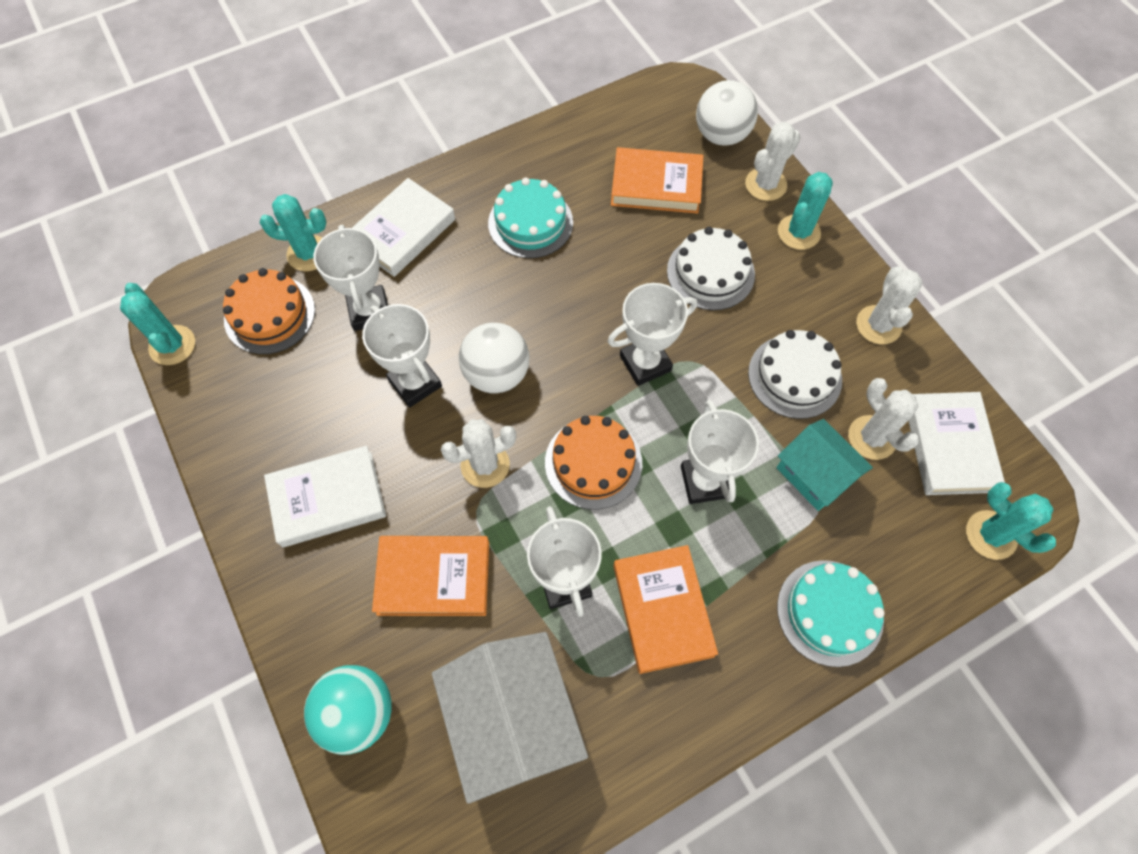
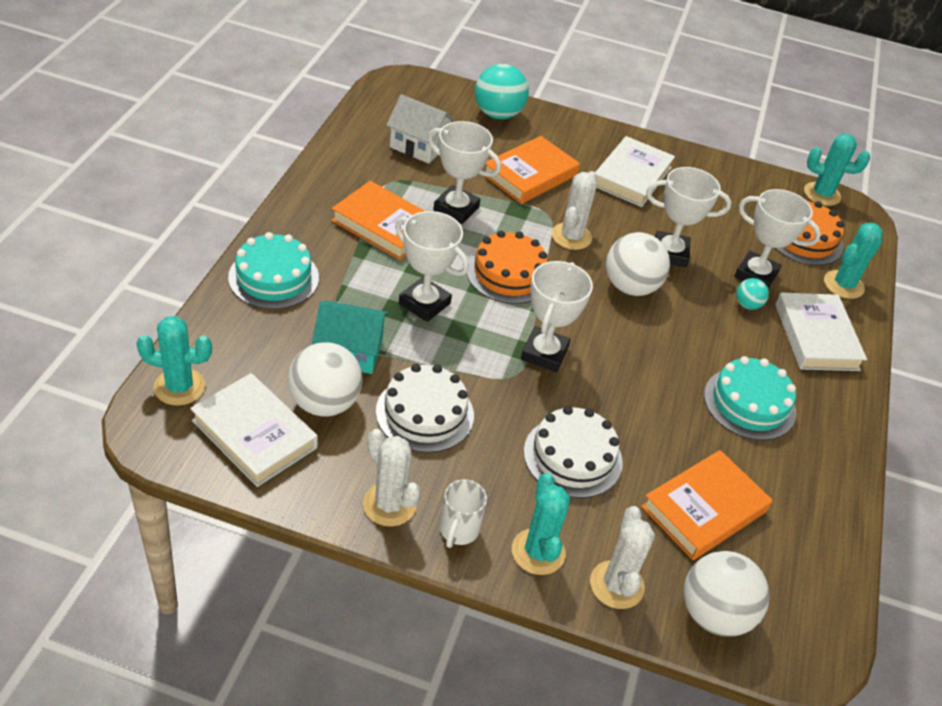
camera: 130 degrees right, 20 degrees down
(418, 291) = (747, 305): none -> turquoise ball
(512, 719) = (419, 146): white house -> white house, size x0.62
(842, 278) = (458, 531): none -> white mug
(872, 437) = (324, 403): white cactus -> white ball

